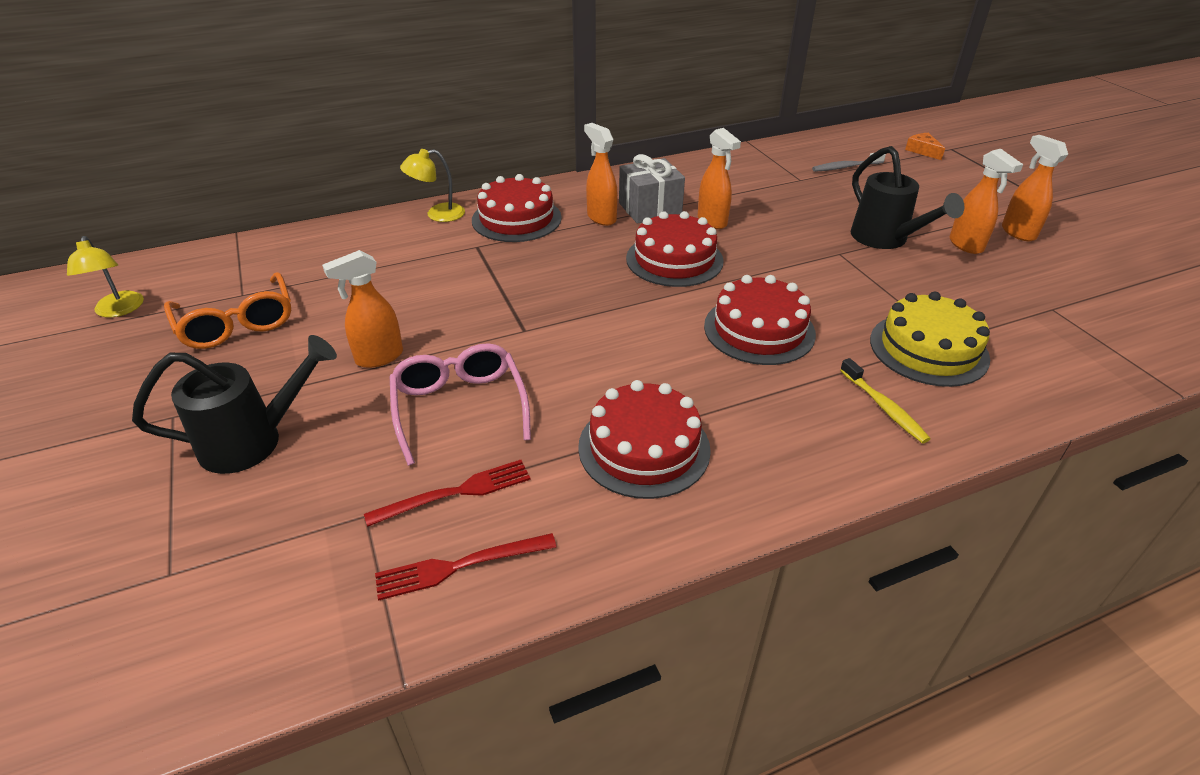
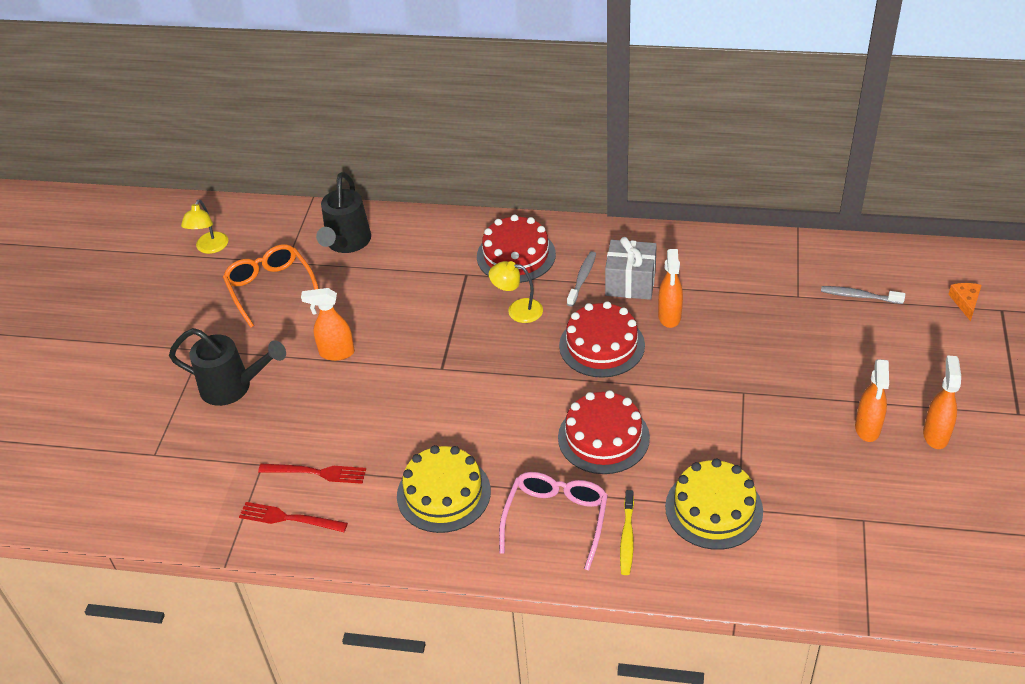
camera: 35 degrees right, 5 degrees up
(237, 323) = (270, 288): orange glasses -> orange glasses turned 150 degrees clockwise
(437, 214) = (461, 228): yellow lamp -> yellow lamp (517, 310)
(459, 407) = (358, 413): pink glasses -> pink glasses (556, 519)
(601, 218) = (582, 278): orange spray bottle -> grey toothbrush
(644, 448) = (443, 493): red cake -> yellow cake
(885, 239) = (800, 393): black watering can -> black watering can (346, 243)

